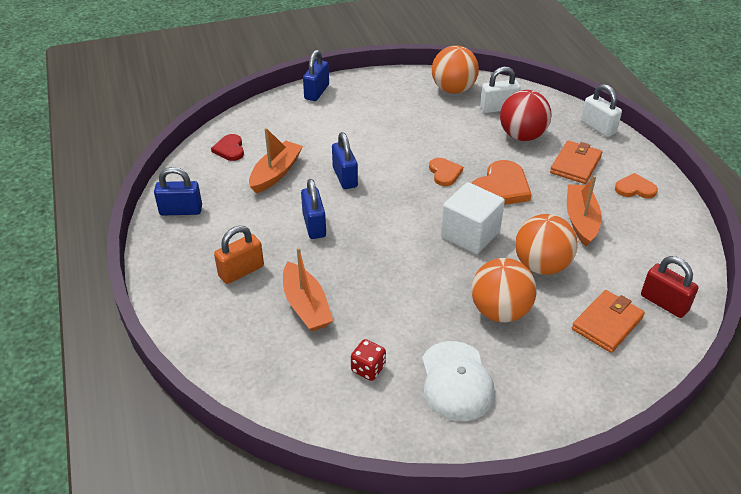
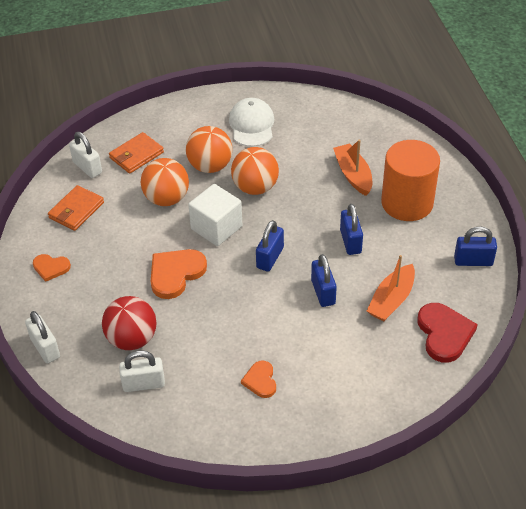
camera: 175 degrees left, 5 degrees up
(230, 149) = (444, 334): red heart -> red heart, size x1.70
(241, 271) = (407, 203): orange padlock -> orange cylinder
(317, 92) = (356, 423): blue padlock -> blue padlock (270, 258)
(368, 368) = (309, 134): red dice -> none
(444, 173) = (225, 293): orange heart -> orange heart (260, 380)
(453, 89) = (188, 420): orange ball -> orange ball (255, 187)
(575, 165) = (93, 298): orange wallet -> orange wallet (76, 210)
(581, 220) = (117, 237): orange boat -> none
(664, 303) = (87, 167): red padlock -> white padlock

